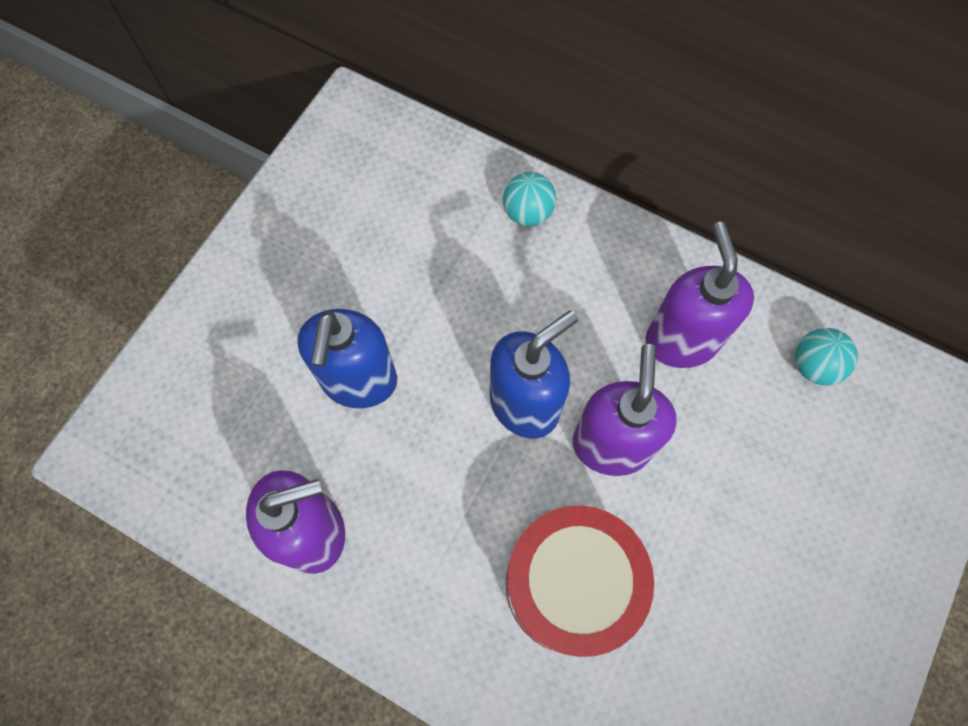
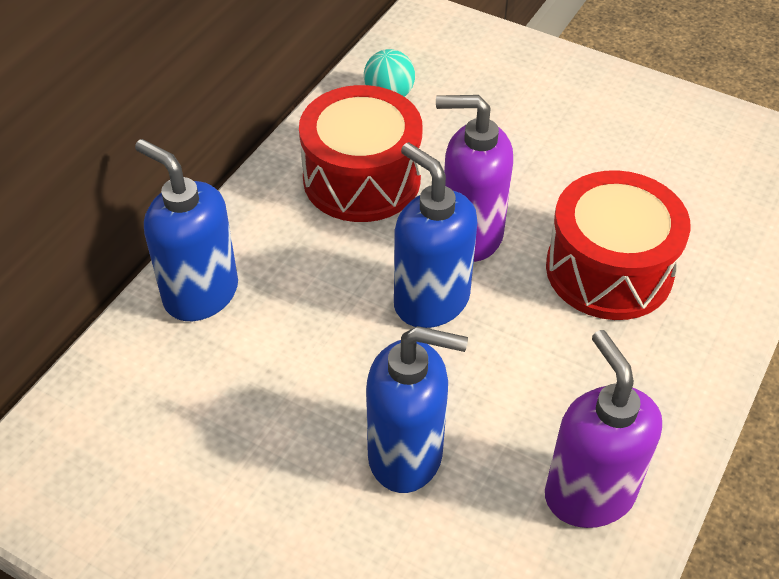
camera: 90 degrees left, 20 degrees down
(528, 213) = (200, 294): turquoise ball -> blue soap dispenser
(681, 340) = (362, 179): purple soap dispenser -> red drum

